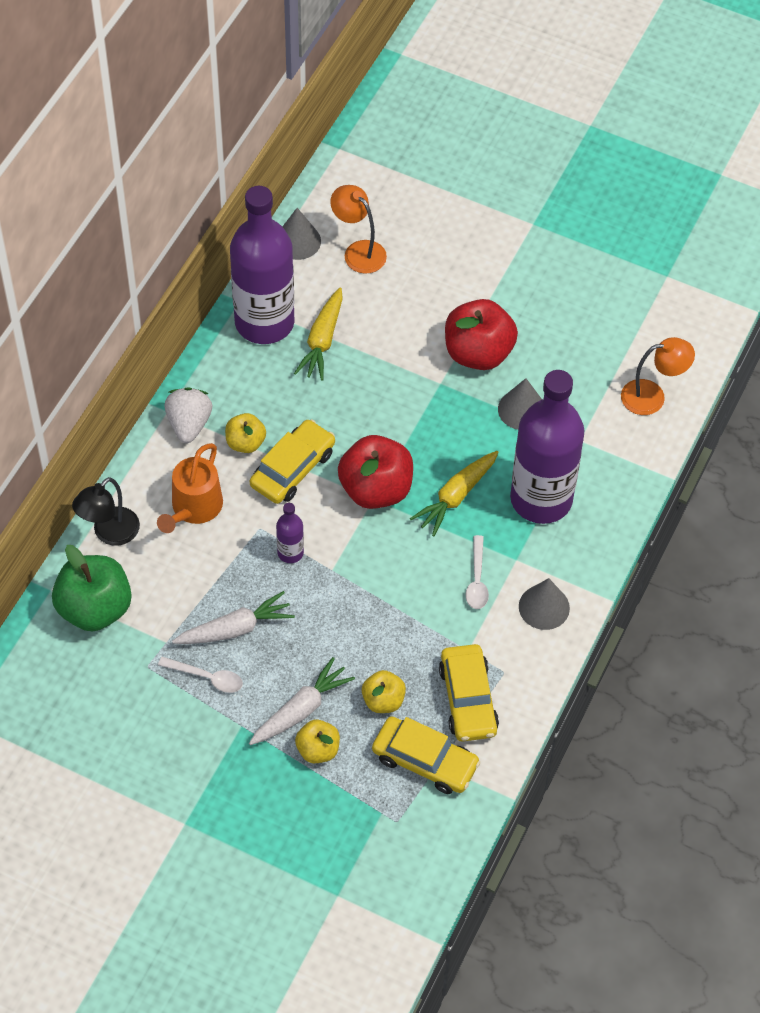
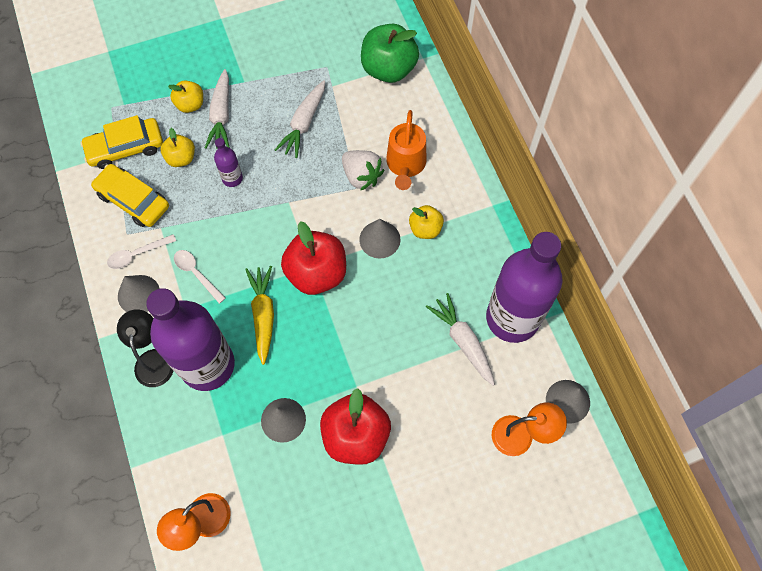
camera: 135 degrees right, 10 degrees up
(109, 533) = (431, 110): black lamp -> black lamp (154, 359)
(189, 424) = (470, 209): white strawberry -> white strawberry (361, 176)
(194, 508) = (405, 165): orange watering can -> orange watering can turned 150 degrees counterclockwise
(207, 677) = (289, 88): white spoon -> white spoon (137, 254)
(290, 553) = (322, 190): purple bottle -> purple bottle (232, 178)
(293, 468) = (379, 239): yellow car -> grey cone
(322, 341) = (462, 341): yellow carrot -> white carrot

